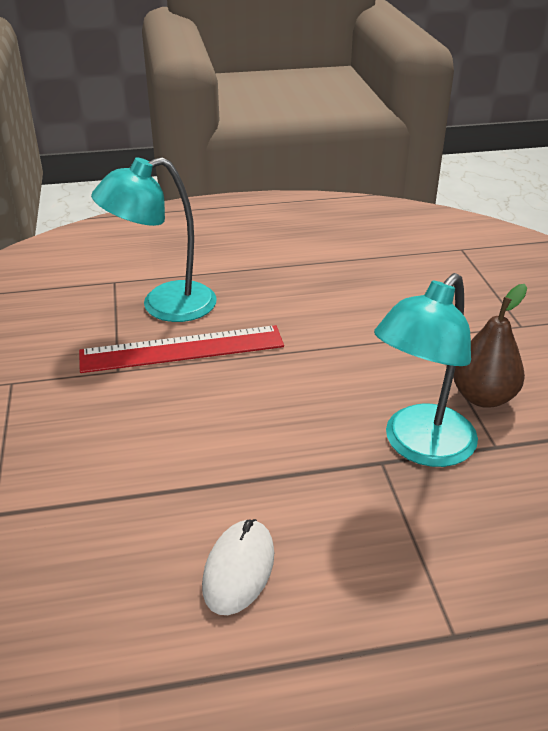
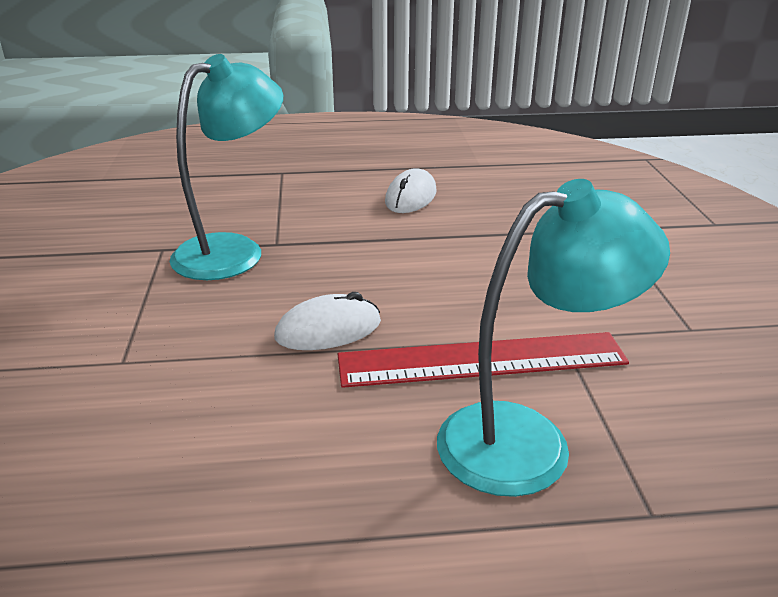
camera: 175 degrees left, 5 degrees down
(296, 366) = (328, 330): none -> white mouse
(483, 397) = (130, 286): brown pear -> none

